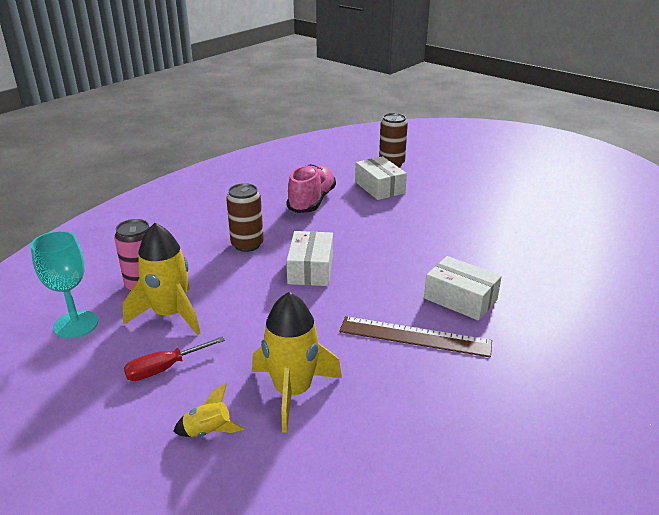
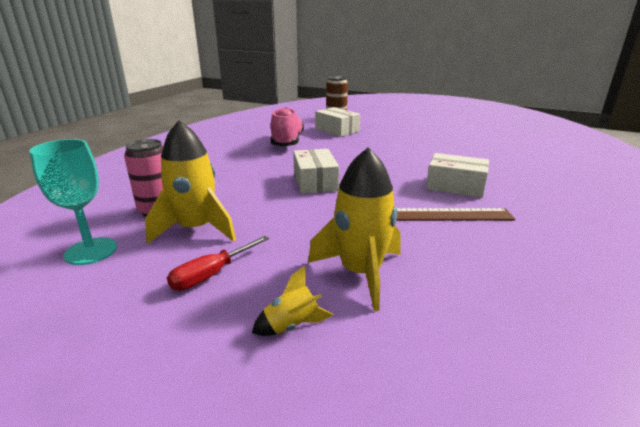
camera: 15 degrees left, 5 degrees down
(247, 245) = (247, 172): brown can -> none

